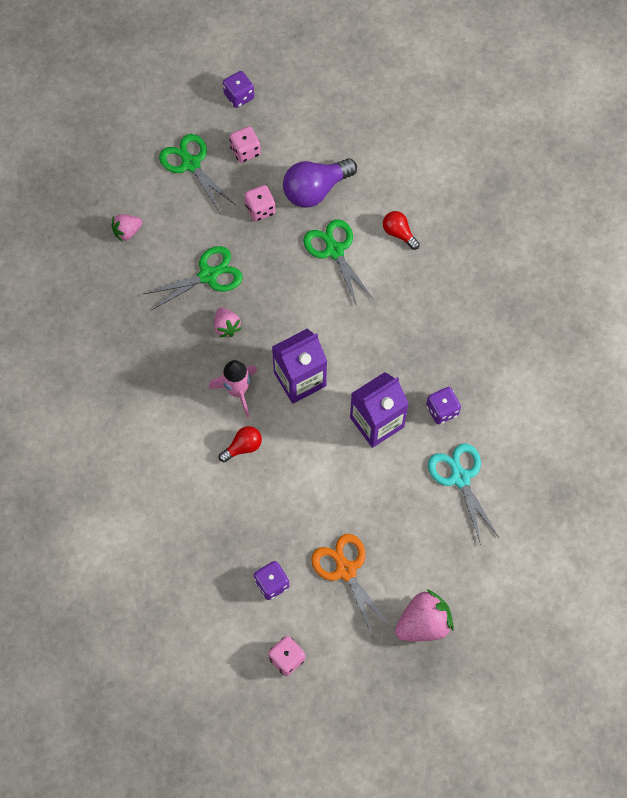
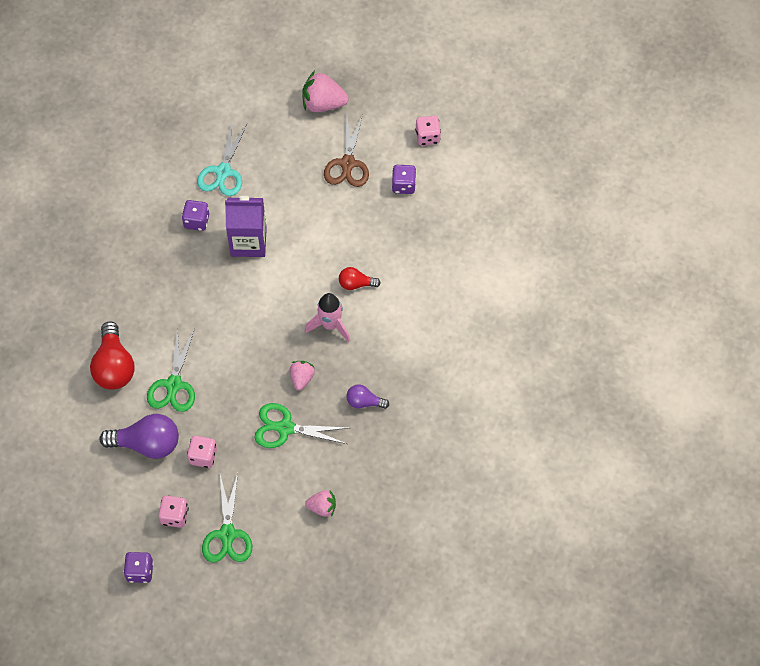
camera: 145 degrees left, 5 degrees down
(154, 341) = (364, 402): none -> purple light bulb
(300, 379) = (278, 305): purple carton -> none
(345, 570) = (348, 164): orange scissors -> brown scissors
(399, 233) = (114, 366): red light bulb -> red light bulb, size x1.84

